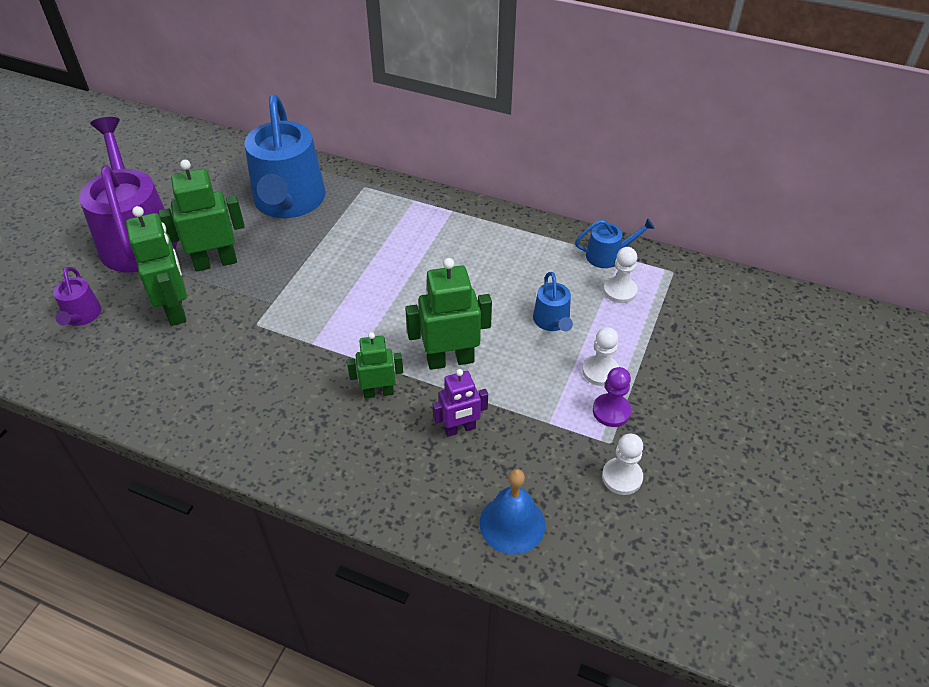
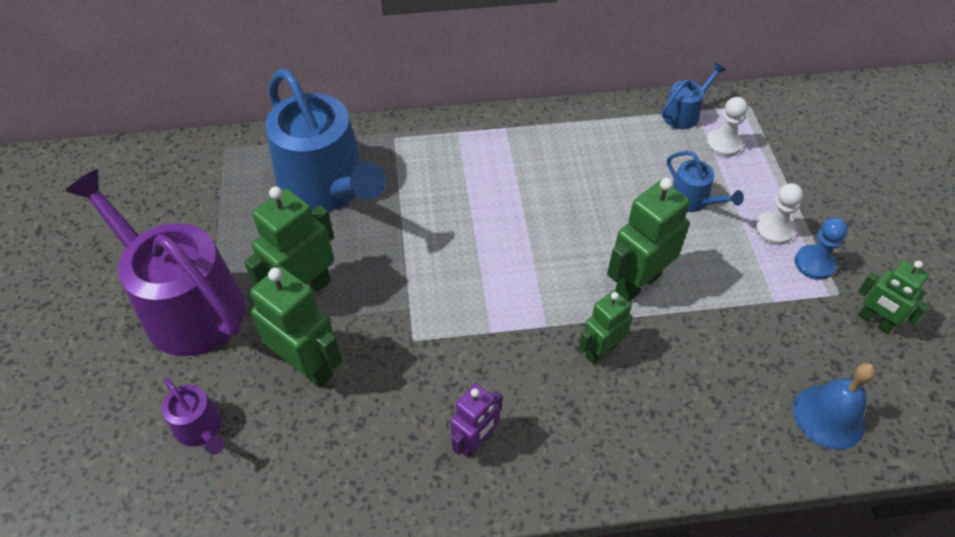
camera: 30 degrees left, 5 degrees up
(460, 429) = (706, 348): purple robot -> purple robot (475, 442)
(611, 411) = (814, 263): purple pawn -> blue pawn
(622, 477) = (875, 321): white pawn -> green robot

